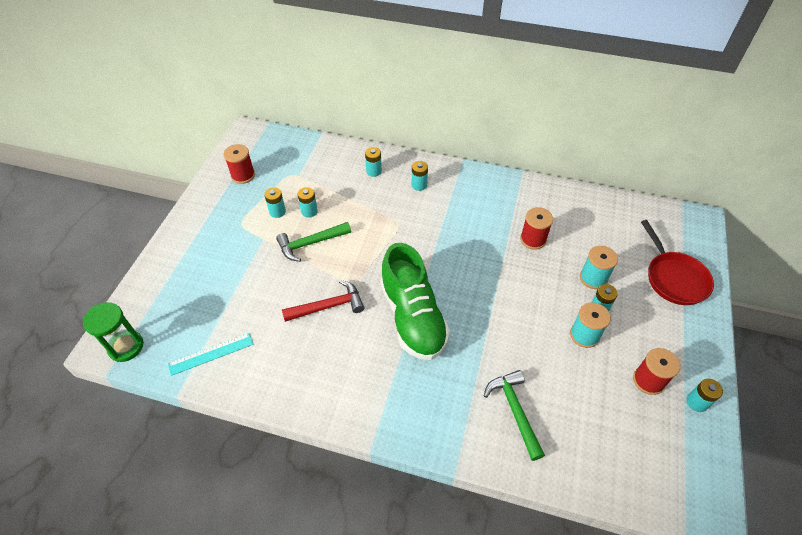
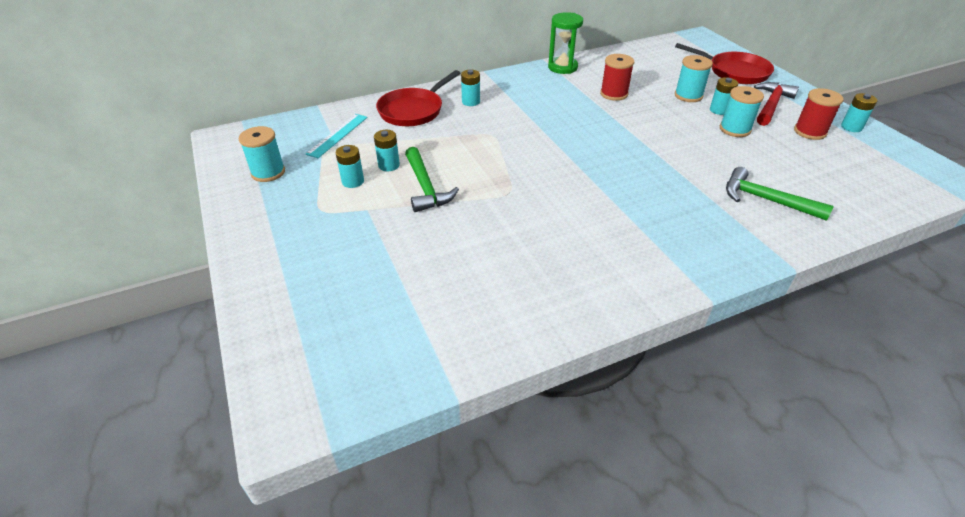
camera: 40 degrees left, 10 degrees down
(126, 347) = (321, 399): green hourglass -> green hourglass (562, 67)
(211, 354) = (445, 334): turquoise ruler -> turquoise ruler (338, 135)
(243, 175) = (268, 172): red spool -> turquoise spool
(310, 243) = (426, 187): green hammer -> green hammer turned 45 degrees counterclockwise
(328, 306) = (514, 222): red hammer -> red hammer (771, 105)
(374, 171) = (413, 110): turquoise battery -> red pan
(413, 317) = (600, 188): green shoe -> none

